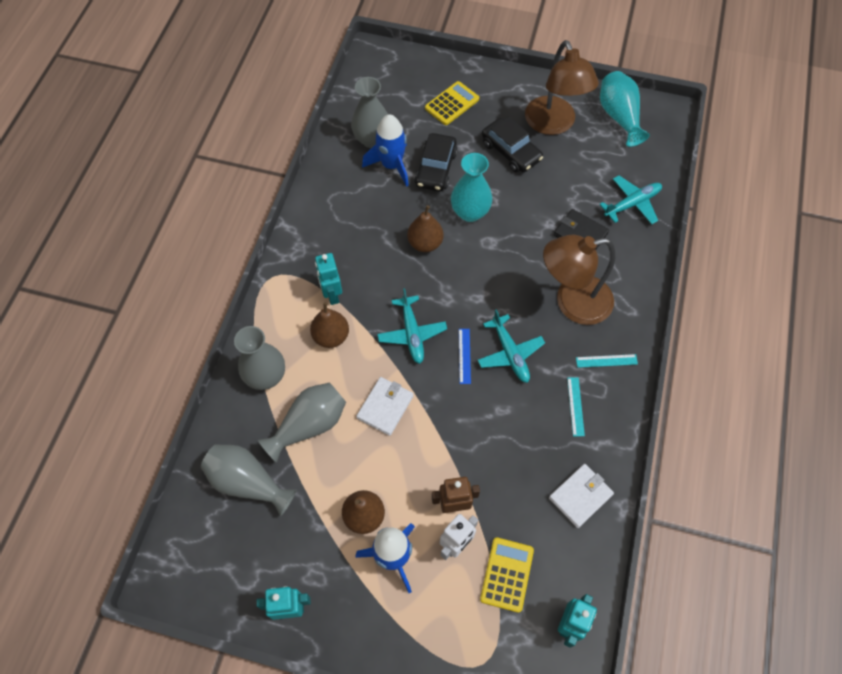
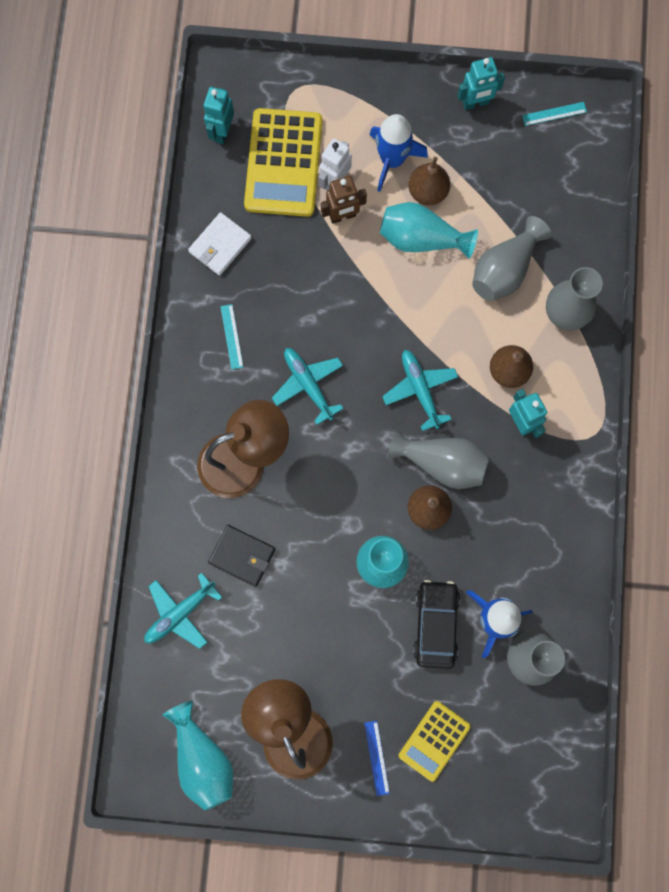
camera: 170 degrees right, 15 degrees up
(248, 482) = (548, 204): grey vase -> grey vase (442, 463)
(381, 468) = (421, 239): none -> turquoise vase
(385, 407) = (431, 302): white wallet -> none
(464, 356) = (358, 373): blue ruler -> blue ruler (377, 757)
(507, 574) = (283, 163): yellow calculator -> yellow calculator, size x1.76
(511, 151) = (342, 670): black car -> none
(606, 360) = (202, 394): turquoise ruler -> turquoise ruler (554, 114)

